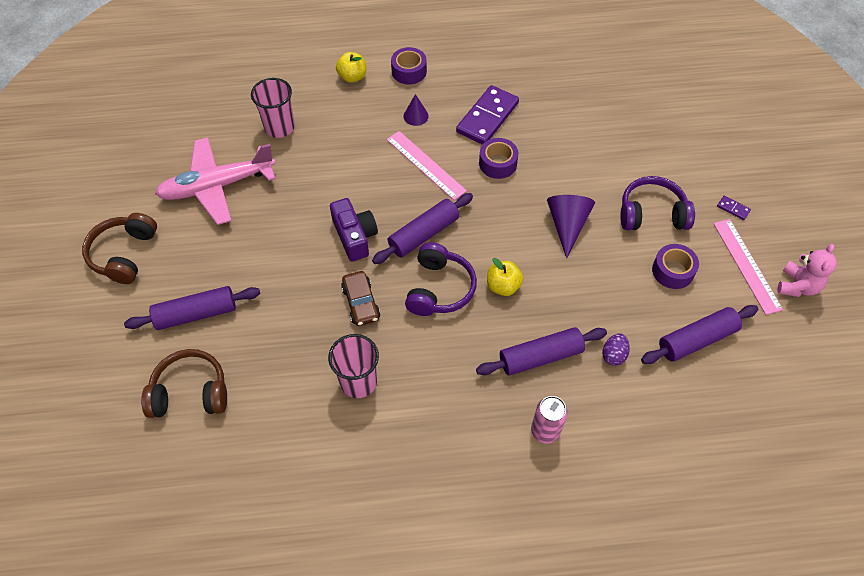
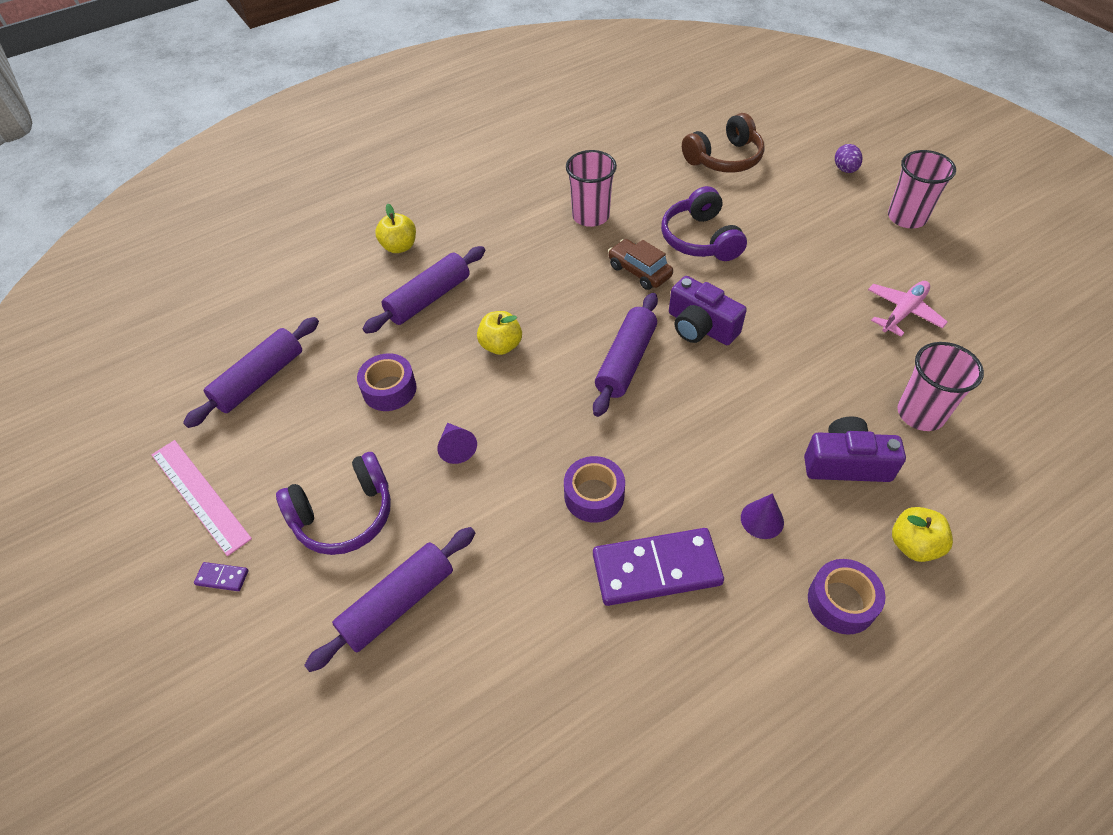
camera: 155 degrees right, 5 degrees down
(124, 254) = (906, 217): brown headphones -> pink cup
(196, 314) = (783, 204): purple rolling pin -> purple rolling pin (398, 603)
(217, 186) = (903, 312): pink plane -> pink plane, size x0.55
(347, 122) = (846, 463): none -> purple camera
(425, 165) = (689, 448): pink ruler -> none
(439, 288) = (569, 315): purple headphones -> purple headphones (701, 239)
(487, 117) = (656, 569): purple domino -> purple domino turned 75 degrees clockwise
(545, 431) = (399, 246): pink can -> yellow apple
(567, 225) = (456, 447): purple cone -> purple cone, size x0.59
(613, 355) = (351, 329): purple egg -> purple egg (845, 169)
(672, 271) = (300, 446): purple tape -> purple tape (389, 389)
(797, 286) = (128, 495): pink teddy bear -> none

